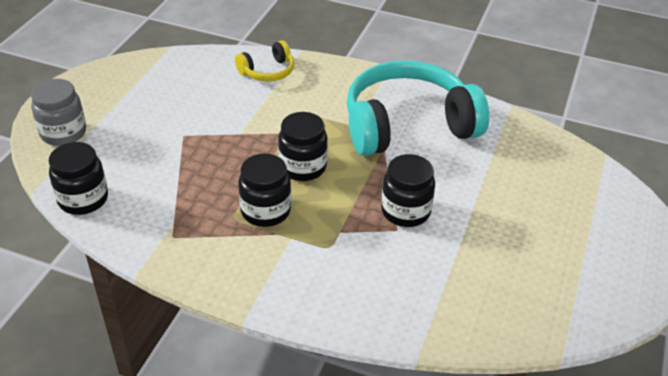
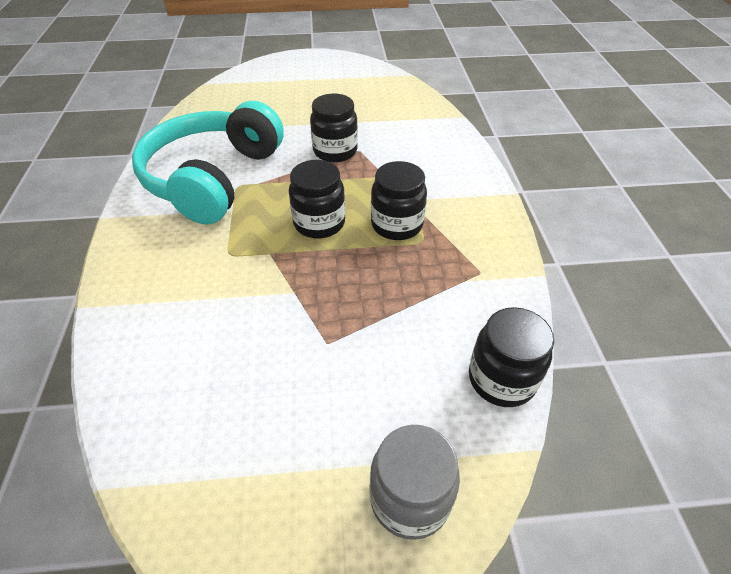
camera: 115 degrees left, 5 degrees up
(268, 71) = (146, 320): yellow headphones -> none
(408, 125) = (213, 178): turquoise headphones -> turquoise headphones turned 60 degrees clockwise

